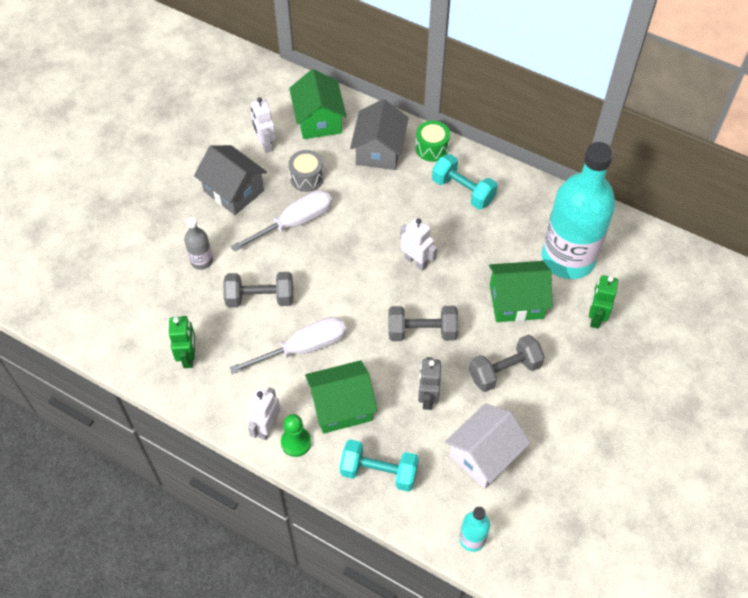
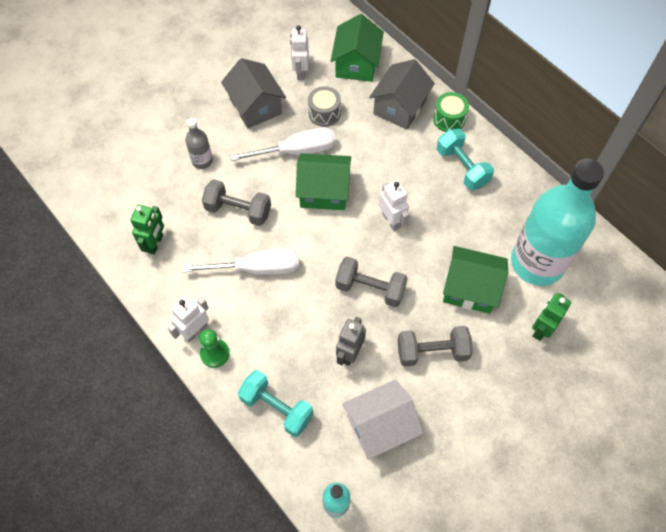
camera: 20 degrees right, 5 degrees up
(341, 406) = (268, 334): green house -> green house (324, 191)

